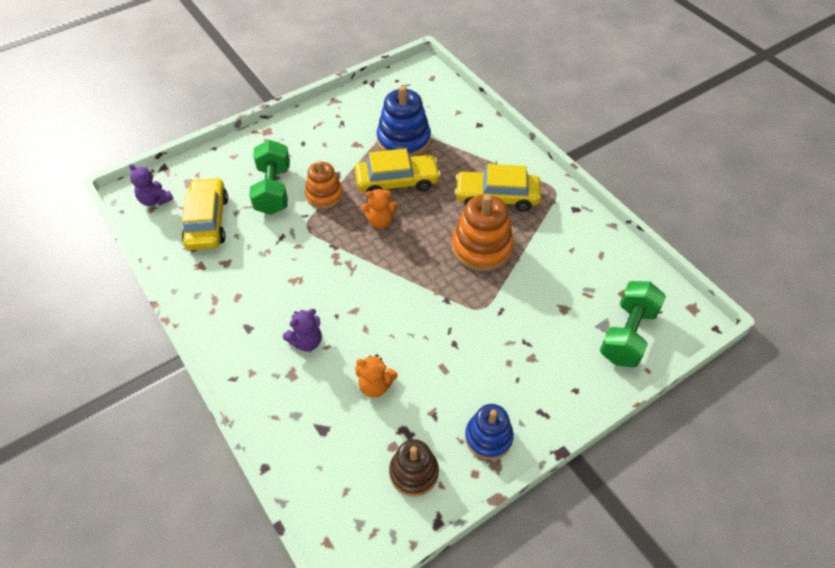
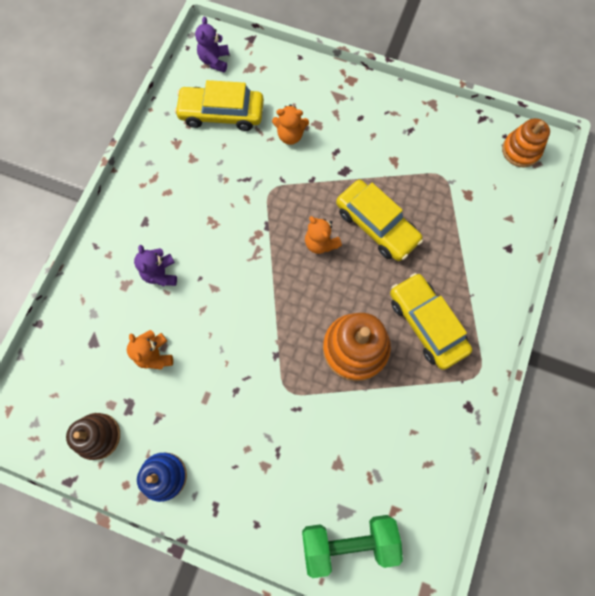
camera: 55 degrees right, 20 degrees up
(207, 221) = (221, 114): yellow car -> yellow car turned 135 degrees counterclockwise
(273, 190) = (290, 135): green dumbbell -> orange teddy bear
(306, 341) = (160, 273): purple teddy bear -> purple teddy bear turned 60 degrees clockwise
(324, 195) = (315, 178): orange stacking toy -> orange stacking toy (521, 150)
(403, 140) = (431, 196): blue stacking toy -> none

